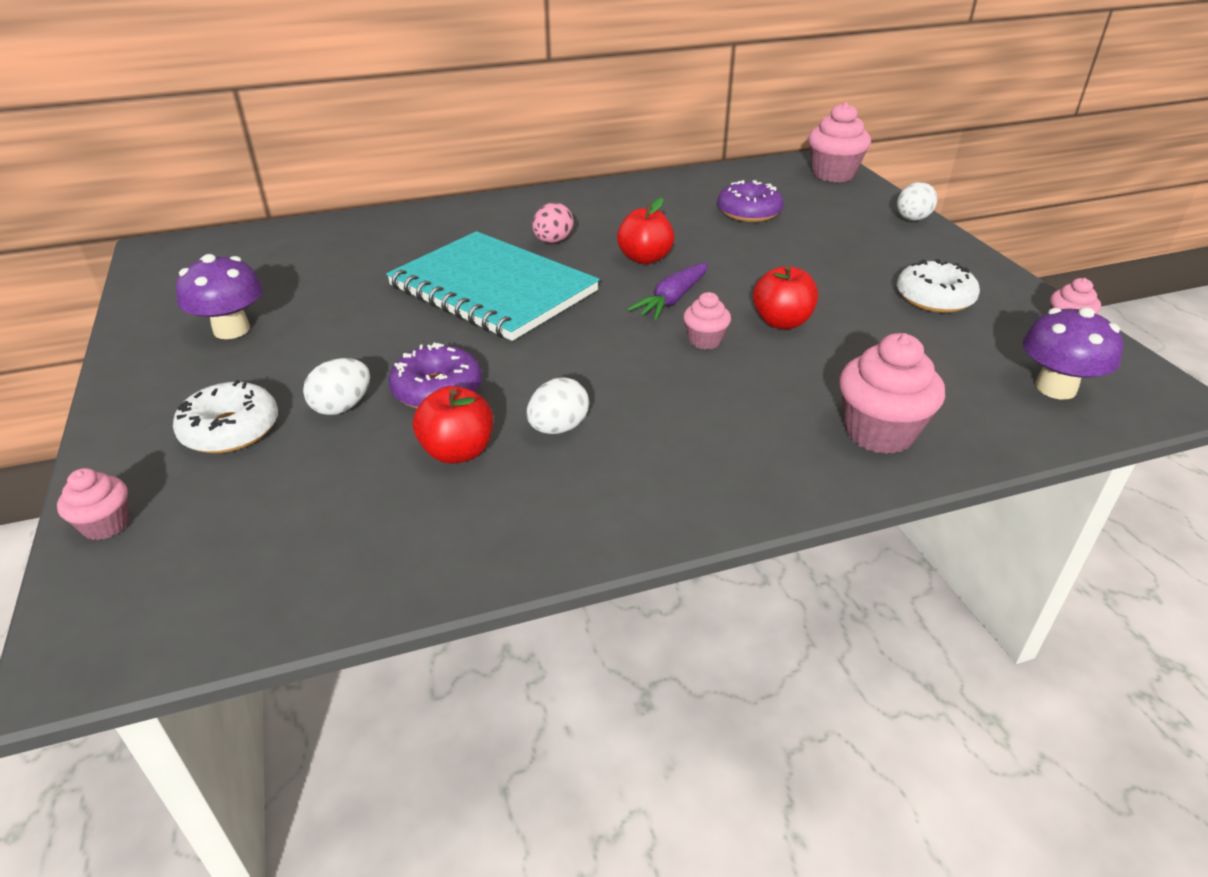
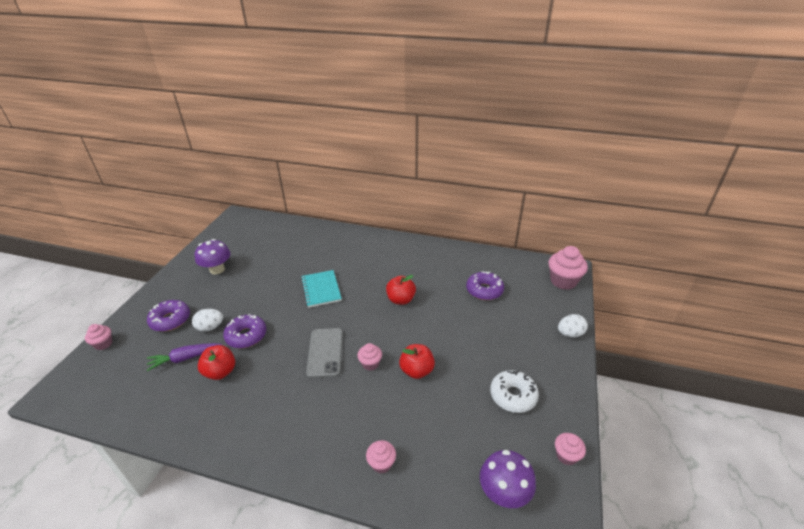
camera: 35 degrees right, 0 degrees up
(230, 430) = (170, 320): white donut -> purple donut
(492, 289) = (321, 289): turquoise notebook -> turquoise notebook, size x0.55
(553, 241) = (374, 271): pink egg -> none
(558, 428) = (263, 380): white egg -> none
(614, 356) = (325, 352): none -> grey phone
(672, 300) = (384, 331): purple carrot -> purple carrot (185, 358)
(879, 432) = (381, 463): pink cupcake -> pink cupcake, size x0.55

